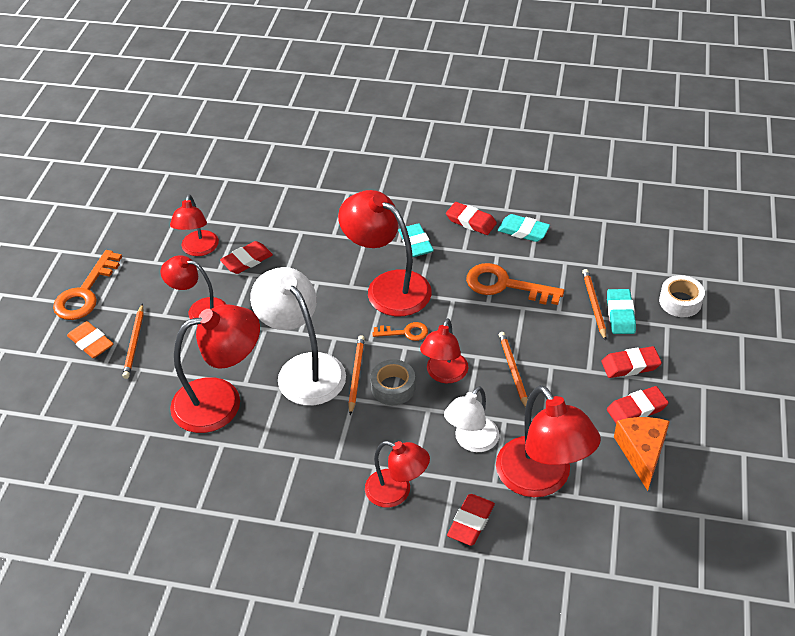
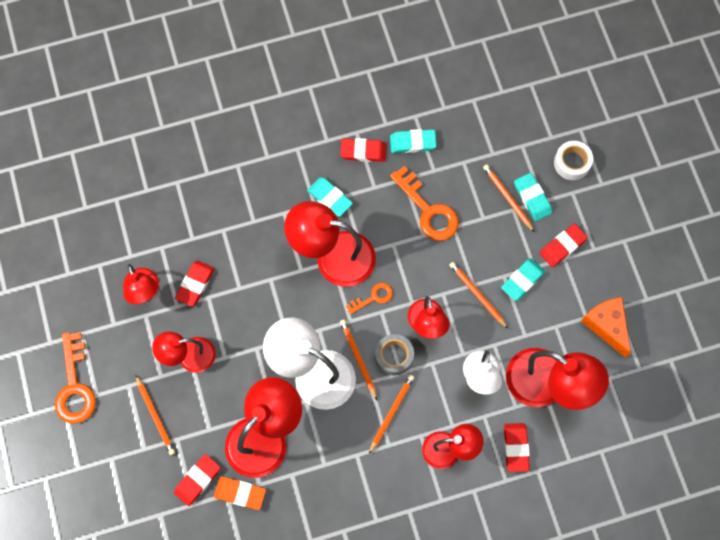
camera: 30 degrees left, 25 degrees up
(91, 343) = (117, 434): orange eraser -> orange eraser (240, 493)
(358, 434) = (391, 413): none -> orange pencil
(505, 285) = (428, 210): orange key -> orange key turned 120 degrees counterclockwise
(569, 377) = (522, 280): none -> turquoise eraser
(636, 409) = (585, 287): red eraser -> red eraser (197, 480)

